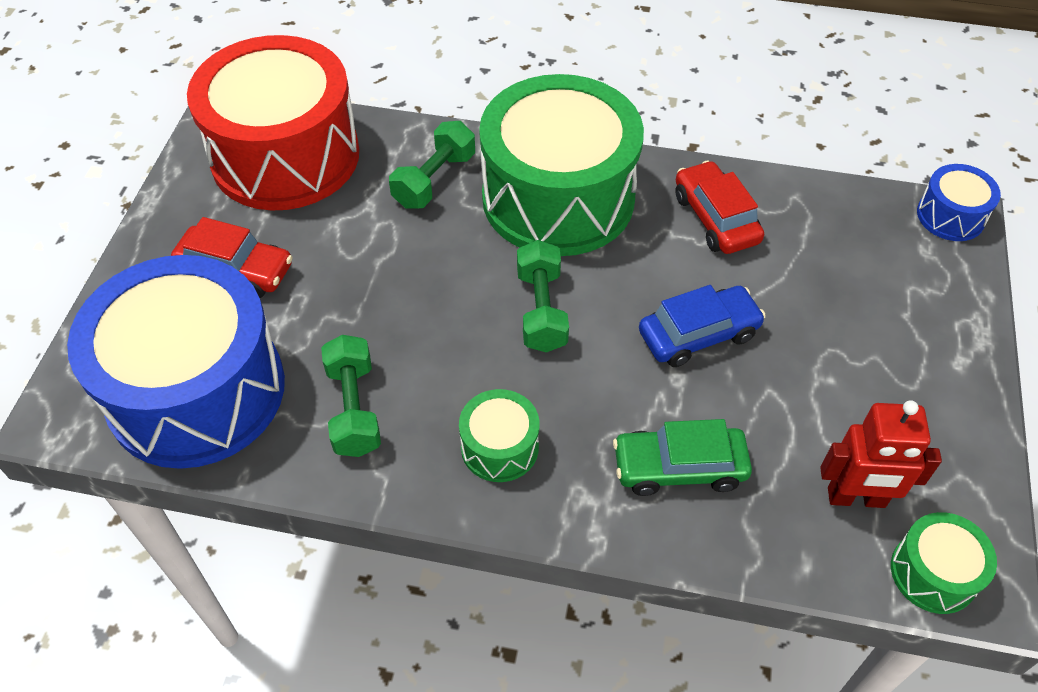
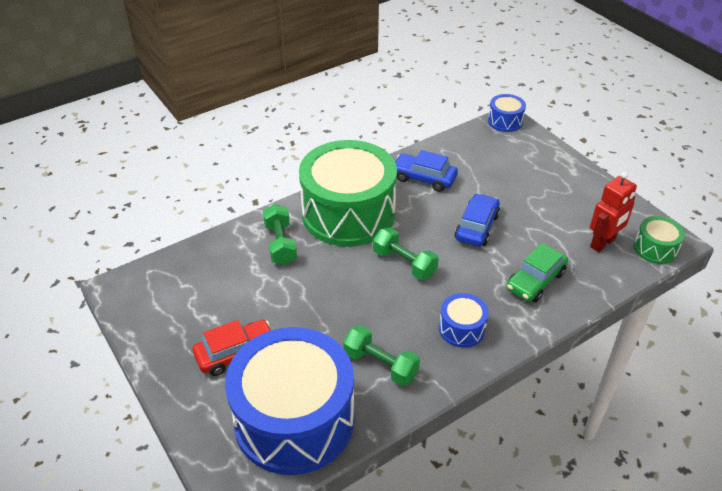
camera: 45 degrees left, 10 degrees down
(285, 156) = (185, 284): red drum -> none
(499, 447) = (461, 329): green drum -> blue drum
(715, 218) = (424, 178): red car -> blue car

